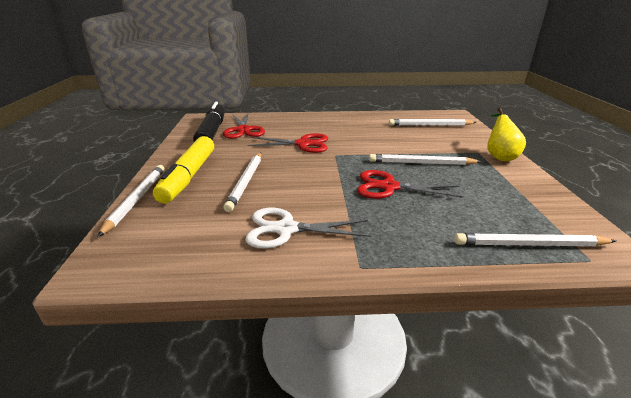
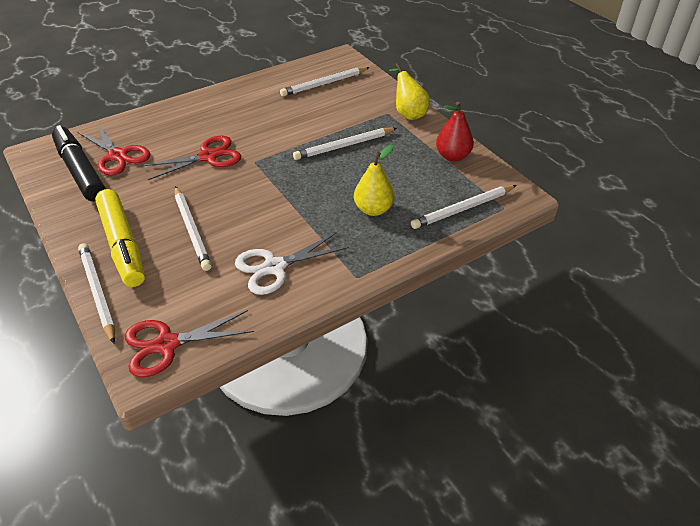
camera: 30 degrees left, 15 degrees up
(389, 187) = (332, 187): red scissors -> red scissors (167, 344)
(420, 214) = (373, 209): none -> yellow pear
(535, 196) = (452, 156): none -> red pear

